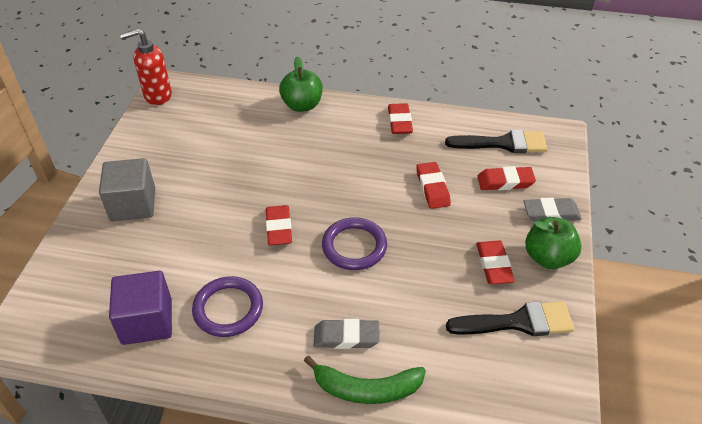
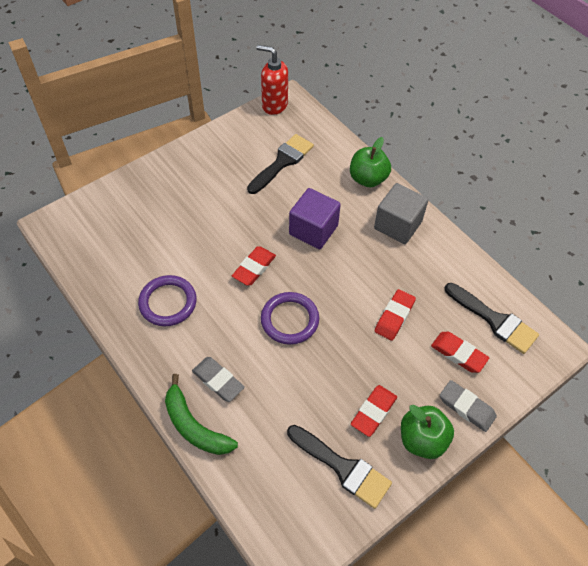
camera: 40 degrees right, 10 degrees up
(133, 204) = (182, 183): grey cube -> grey cube (398, 225)
(147, 321) = (116, 274): purple cube -> purple cube (313, 230)
(213, 134) = (282, 162): none -> black brush
(399, 122) = (428, 243): red eraser -> none

